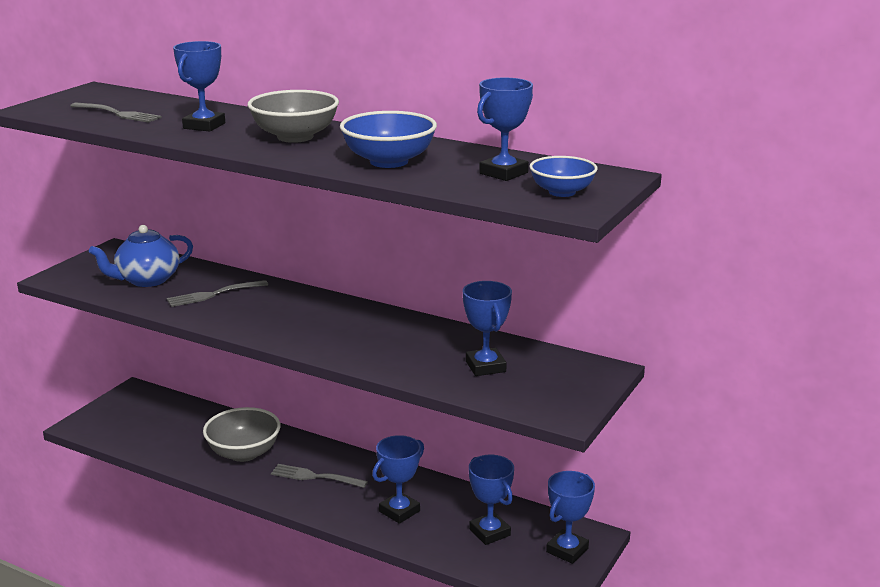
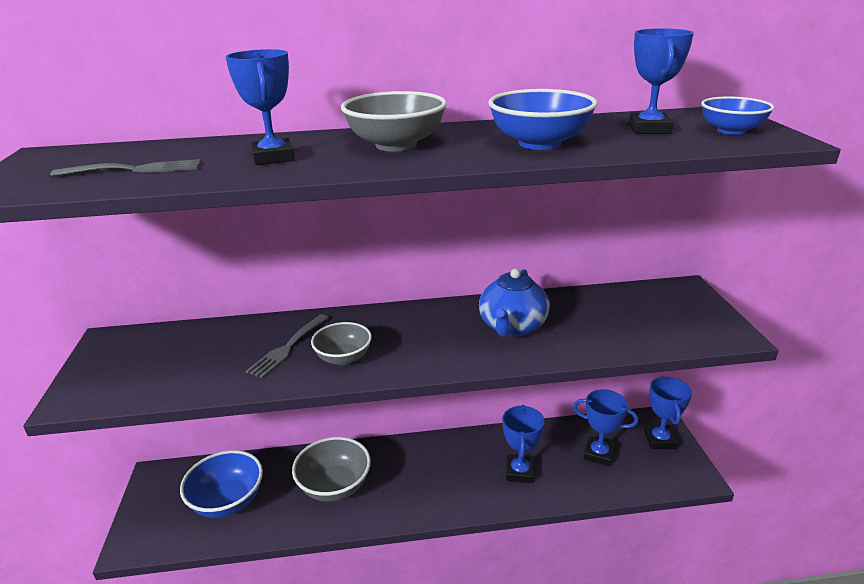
camera: 35 degrees left, 5 degrees up
(147, 280) = (193, 359): blue teapot -> blue teapot (512, 327)
(162, 428) = (228, 501): none -> blue bowl
(238, 314) = (343, 358): none -> grey bowl
(315, 477) = (420, 476): grey fork -> none
(485, 366) = (614, 319): blue trophy -> none

